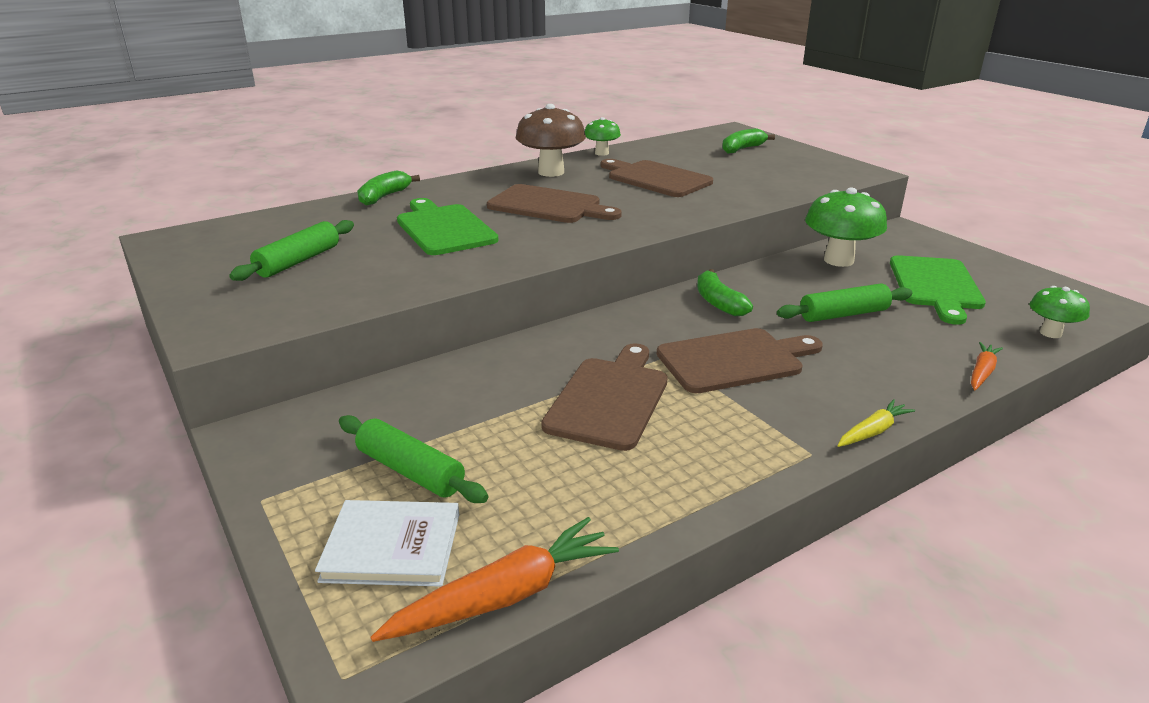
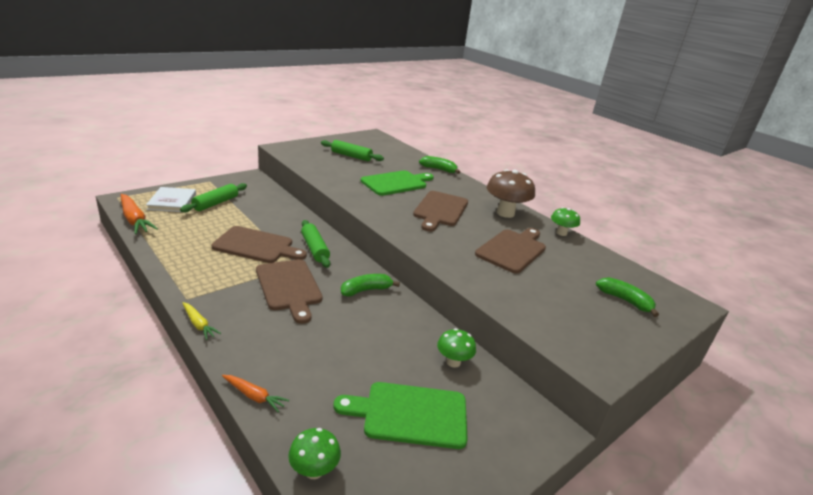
camera: 80 degrees right, 0 degrees up
(838, 260) = (453, 362): green mushroom -> green mushroom, size x0.57
(843, 314) = (350, 343): green rolling pin -> green rolling pin (315, 249)

